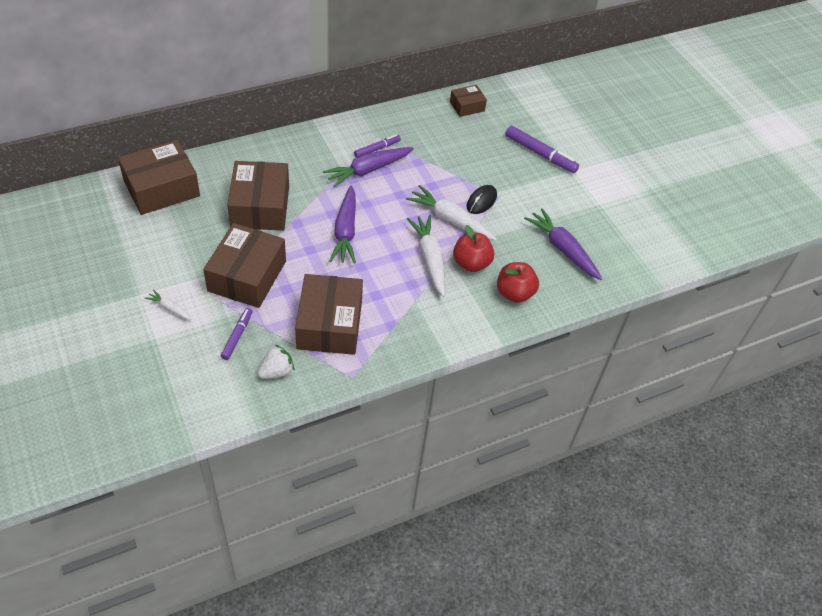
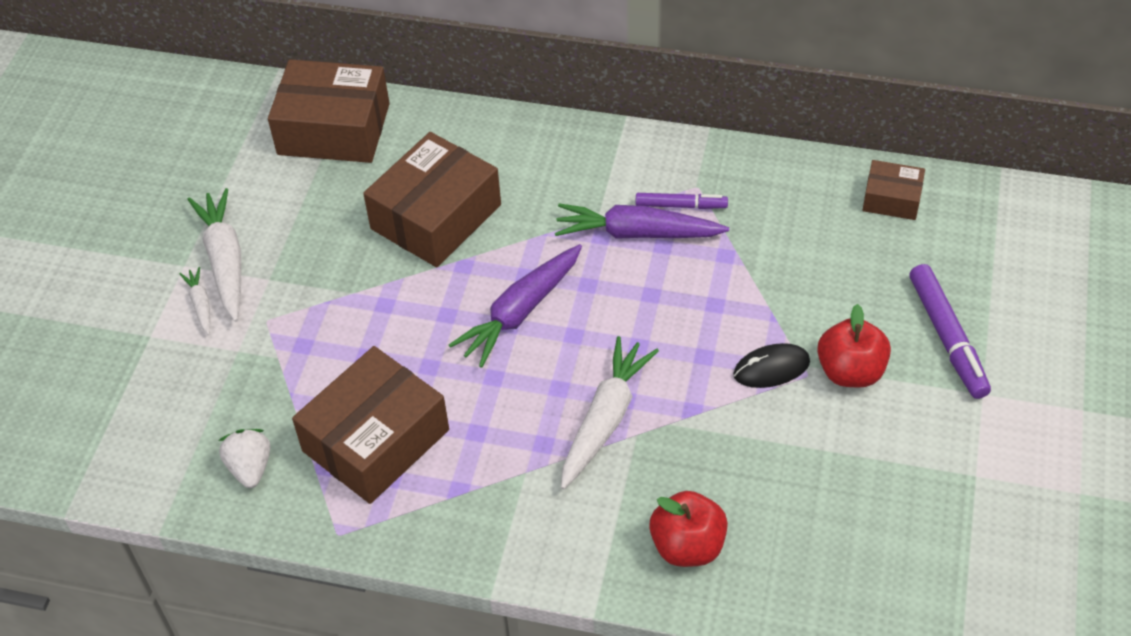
camera: 45 degrees right, 0 degrees up
(237, 336) = (246, 389): purple marker -> none
(247, 276) = (332, 310): brown box -> none
(276, 371) = (250, 468): white strawberry -> white strawberry turned 105 degrees counterclockwise
(450, 220) = (693, 374): white carrot -> white carrot (225, 261)
(471, 263) = (662, 461): red apple -> red apple (850, 371)
(563, 249) = (836, 519): purple carrot -> none

